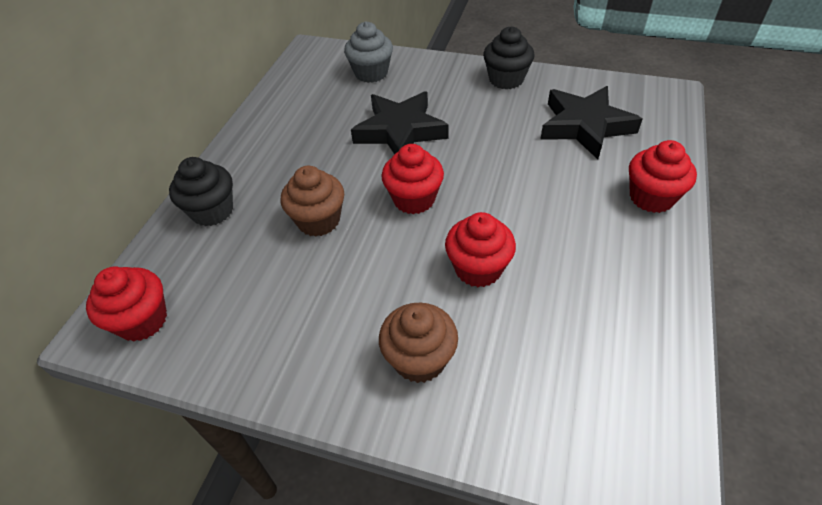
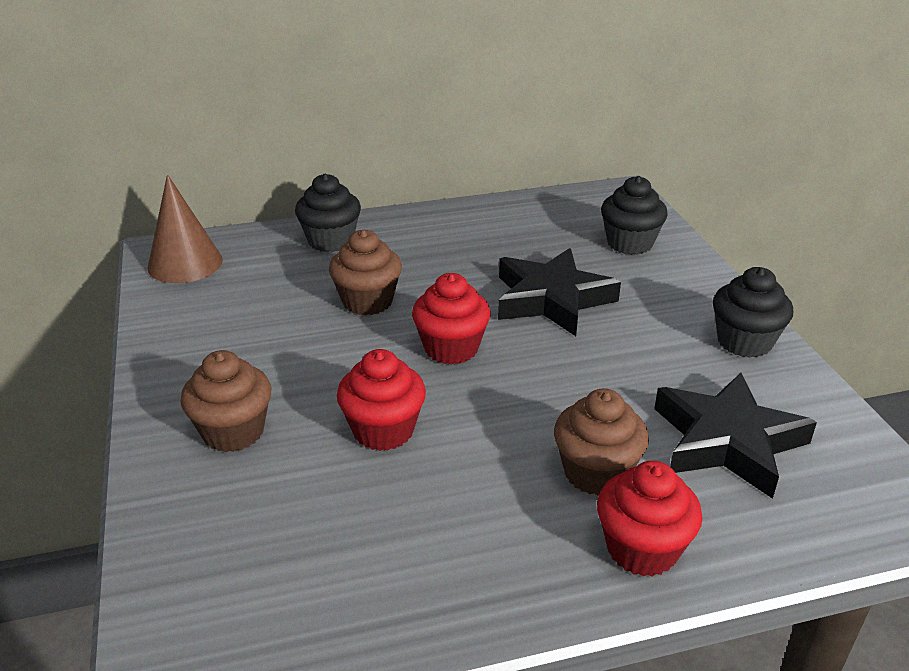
camera: 55 degrees right, 15 degrees down
(142, 320) = (185, 263): red cupcake -> brown cone
(371, 73) = (629, 243): grey cupcake -> black cupcake
(580, 187) = (596, 472): none -> brown cupcake

